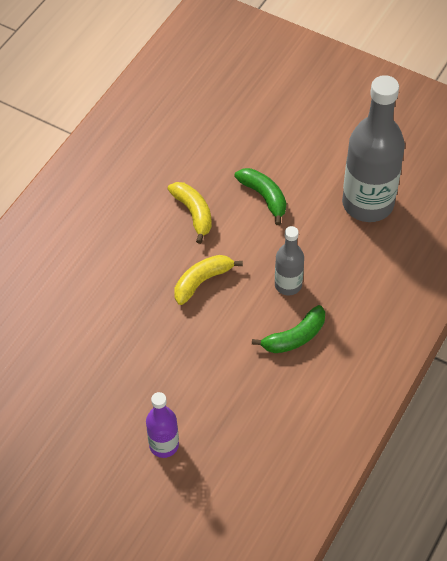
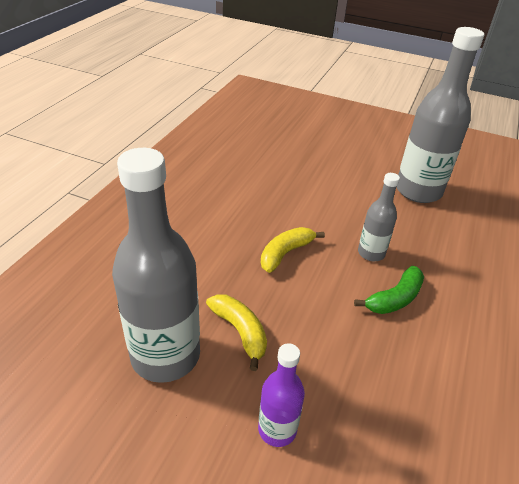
camera: 10 degrees left, 15 degrees down
(82, 380) = (165, 355): none -> grey bottle
(193, 213) = (265, 201): yellow banana -> yellow banana (240, 332)
(264, 197) = (326, 189): green banana -> none

